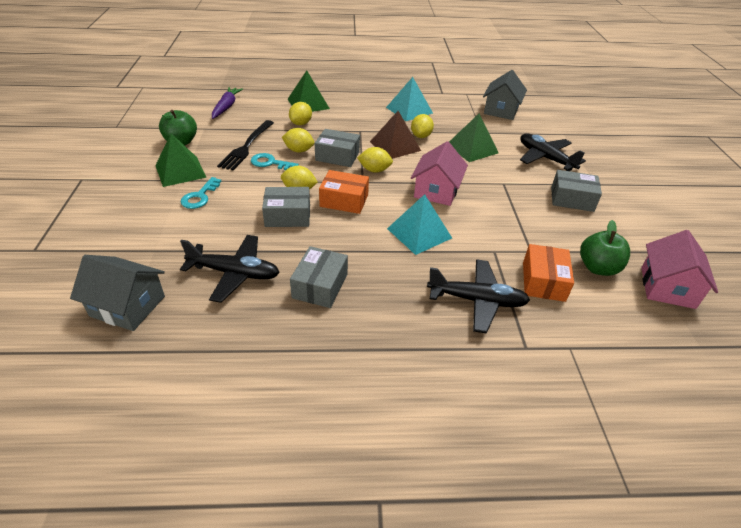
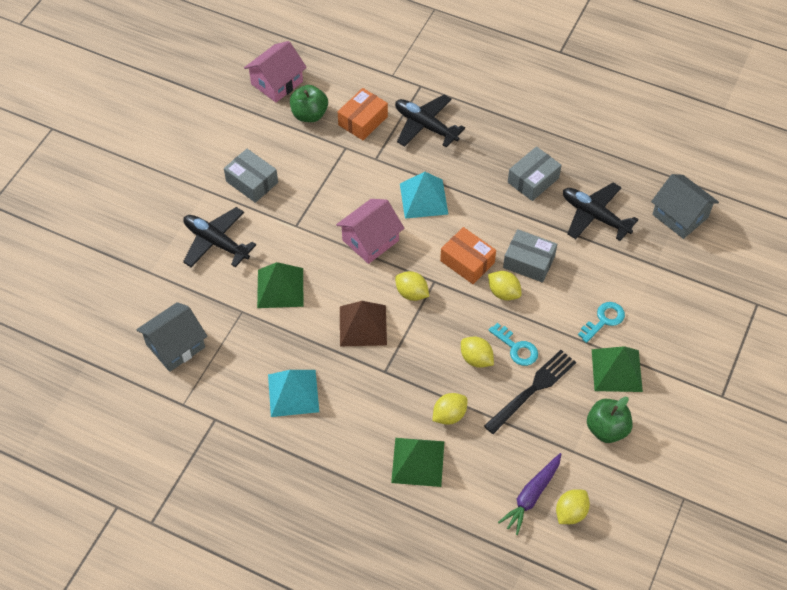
camera: 150 degrees left, 15 degrees up
(337, 156) = (438, 332): grey box -> none
(421, 136) = (319, 332): yellow lemon -> yellow lemon (570, 512)
(545, 158) = (216, 242): black plane -> black plane turned 135 degrees clockwise

